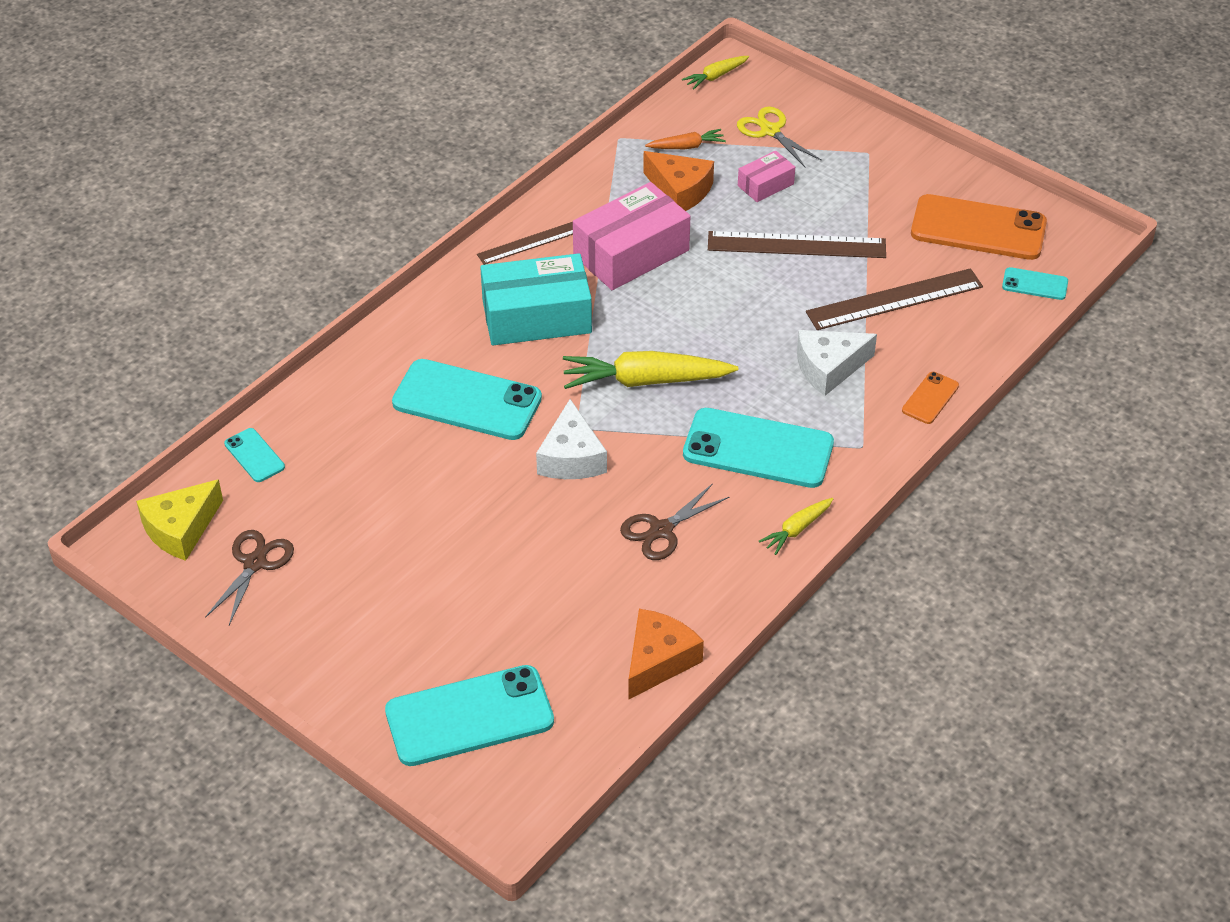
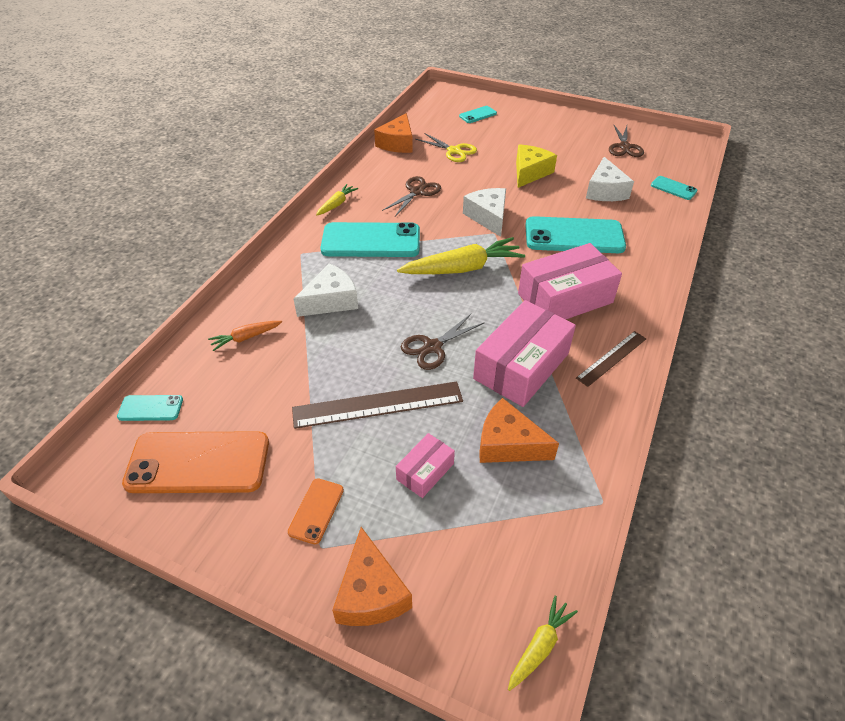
camera: 165 degrees right, 0 degrees up
(181, 529) = (676, 153): yellow cheese -> yellow cheese (530, 172)
(363, 472) = (605, 191): none -> white cheese
(469, 716) = (478, 115): turquoise phone -> turquoise phone, size x0.48
(536, 317) = (565, 298): turquoise box -> pink box
(686, 146) = (525, 507): orange carrot -> orange carrot (245, 338)
(720, 290) = (432, 347): none -> brown scissors
(770, 131) = (441, 556): yellow scissors -> yellow scissors (454, 151)
(832, 121) = (371, 593): none -> orange cheese
(894, 299) = (282, 367): brown ruler -> none
(930, 398) = (252, 293): orange phone -> orange phone (316, 511)

